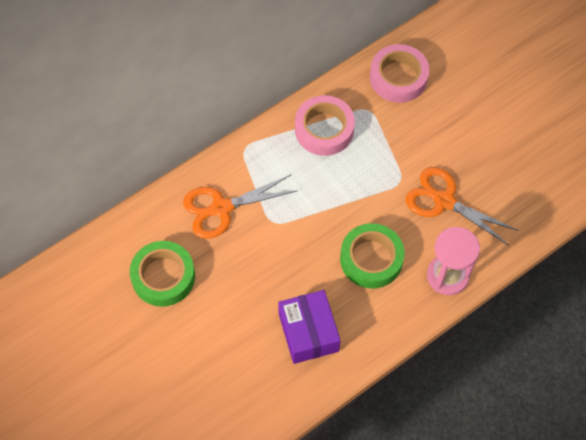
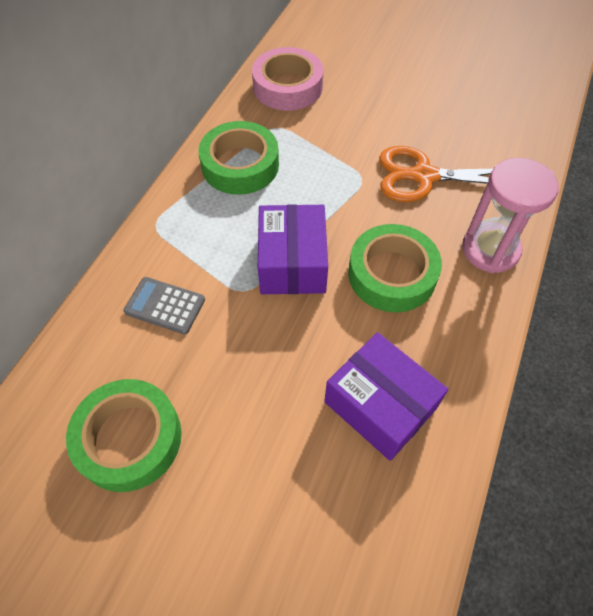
camera: 30 degrees left, 5 degrees down
(222, 208) = (165, 306): orange scissors -> grey calculator
(314, 219) = (292, 263): none -> purple box
(324, 129) = (240, 165): pink tape -> green tape

